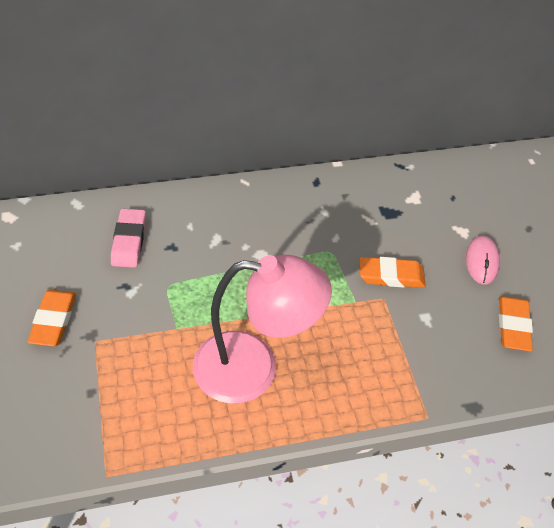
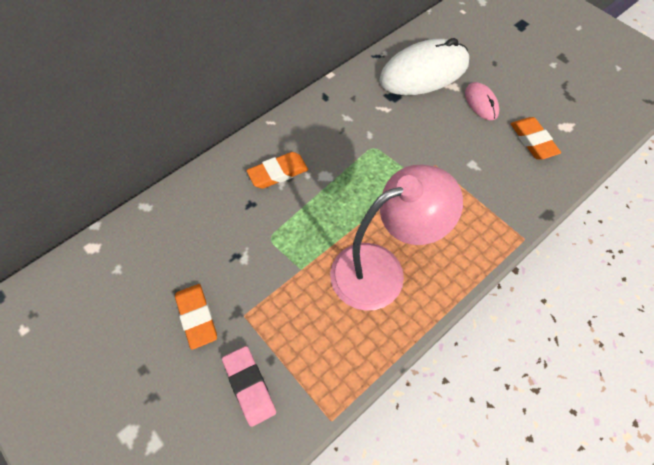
camera: 25 degrees left, 10 degrees up
(129, 241) = (212, 217): pink eraser -> pink eraser (249, 386)
(391, 276) = (428, 144): orange eraser -> orange eraser (278, 173)
(440, 203) = (424, 72): none -> white mouse

